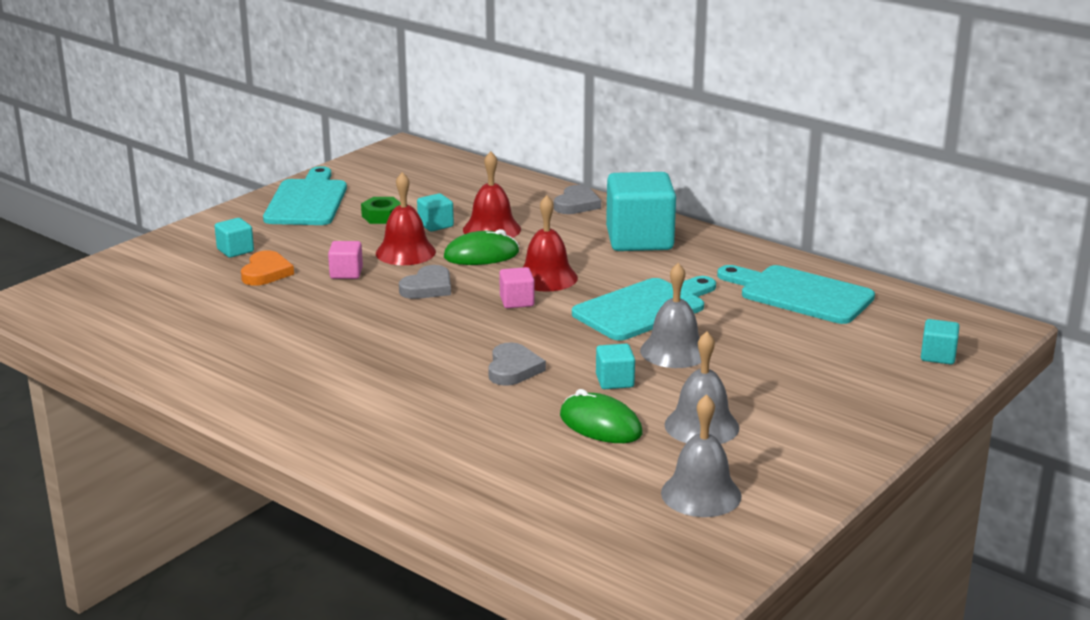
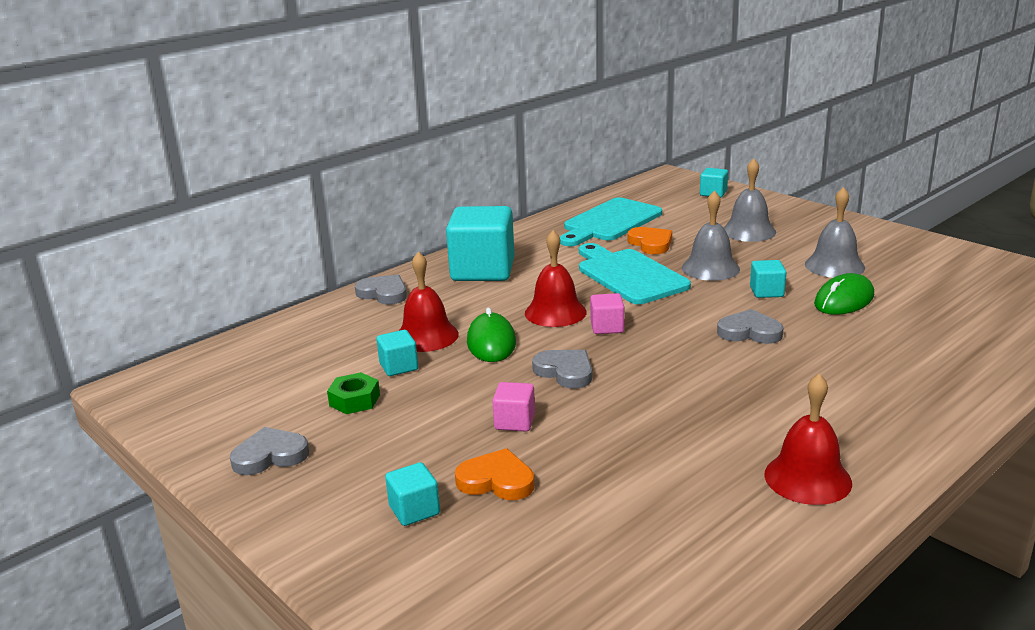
camera: 80 degrees left, 0 degrees up
(307, 201) = (270, 456): turquoise cutting board -> grey heart
(405, 252) = (468, 385): red bell -> red bell (807, 478)
(701, 494) = (937, 271): grey bell -> grey bell (748, 231)
(739, 318) = (651, 243): none -> orange heart

